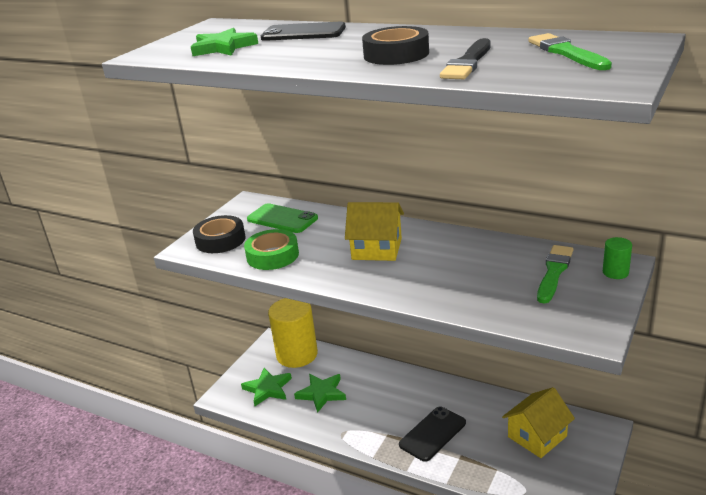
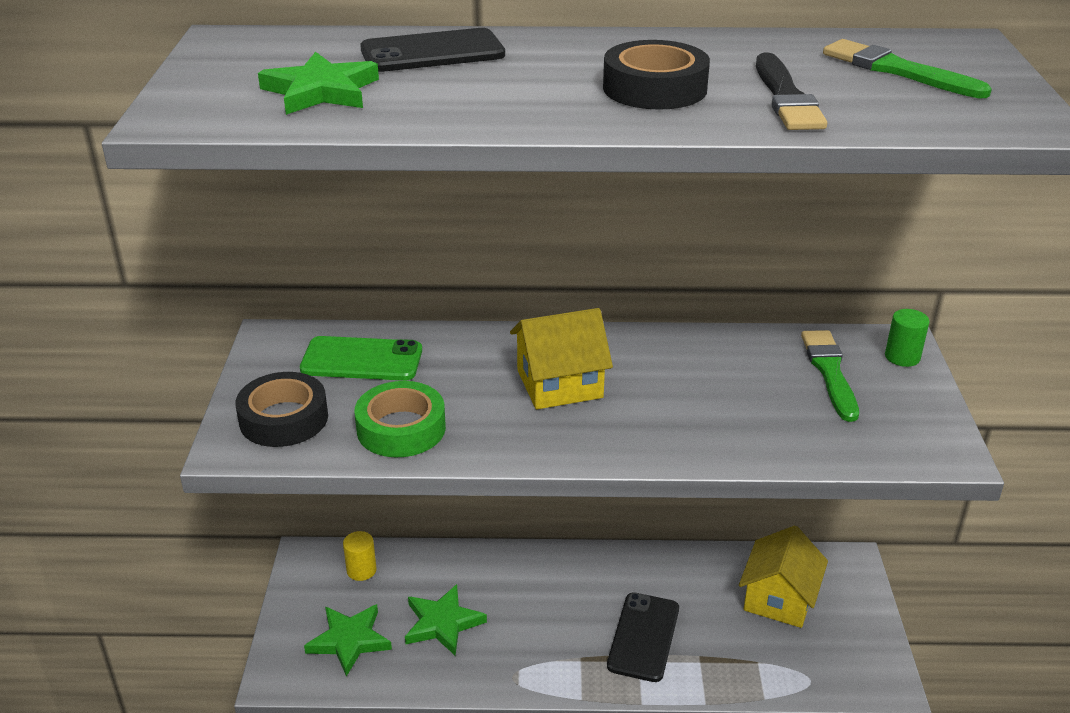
camera: 30 degrees left, 5 degrees up
(297, 354) = (361, 570): yellow cylinder -> yellow cylinder, size x0.43

